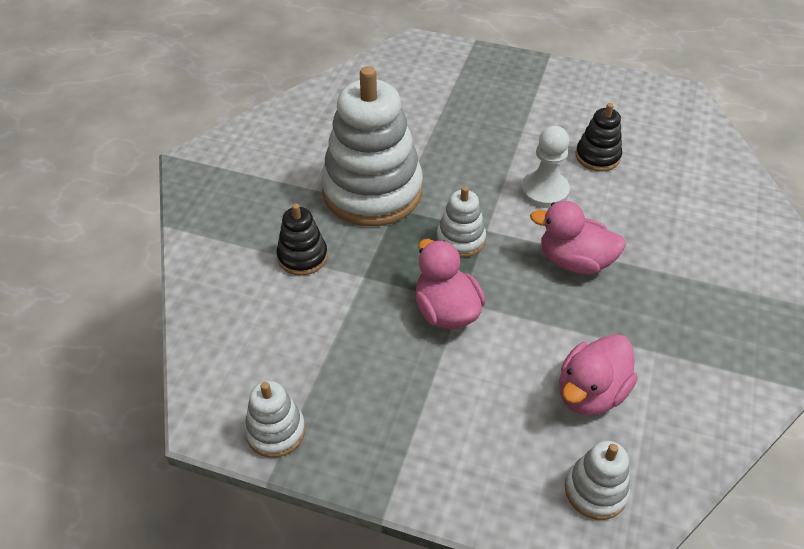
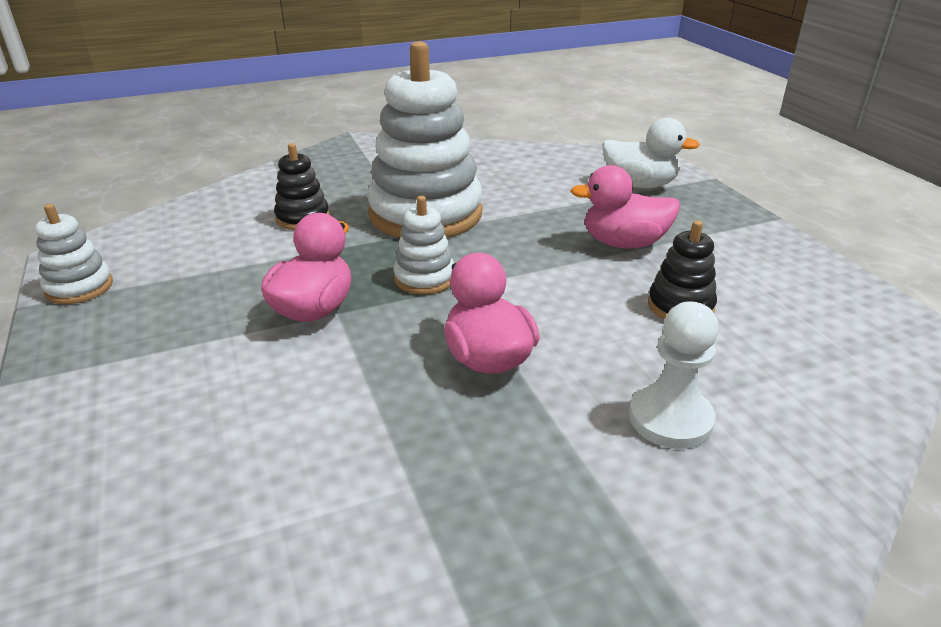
camera: 50 degrees right, 15 degrees down
(448, 74) = (639, 185): none -> white duck
(544, 191) = (568, 296): white pawn -> white pawn (670, 418)
(590, 393) = (284, 457): pink duck -> pink duck (624, 243)
(595, 490) = (118, 529): white stacking toy -> none

